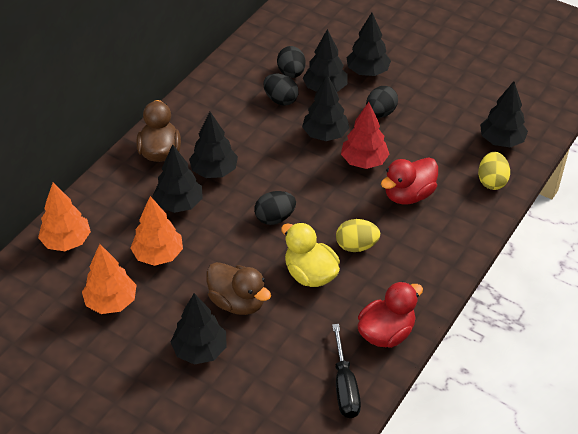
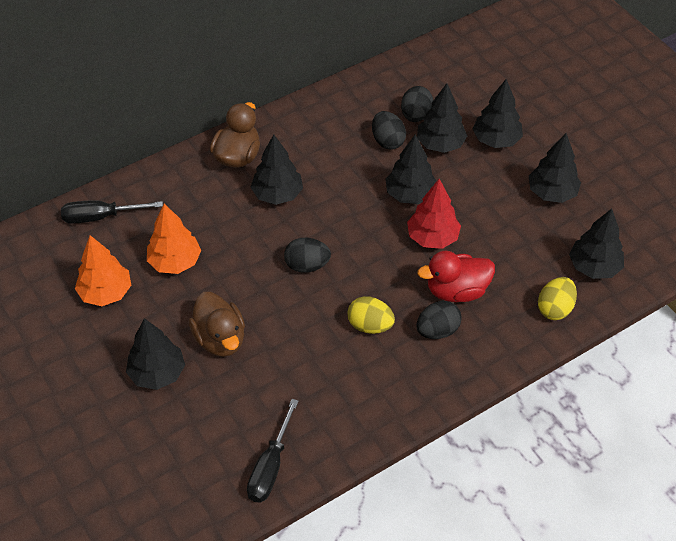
camera: 25 degrees right, 5 degrees up
(66, 241) = (101, 217): orange tree -> black screwdriver
(179, 204) = (224, 217): black tree -> black tree (552, 193)
(310, 274) = (306, 338): yellow duck -> none
(380, 113) = (482, 190): black egg -> black egg (437, 330)
(386, 333) = (344, 429): red duck -> none

